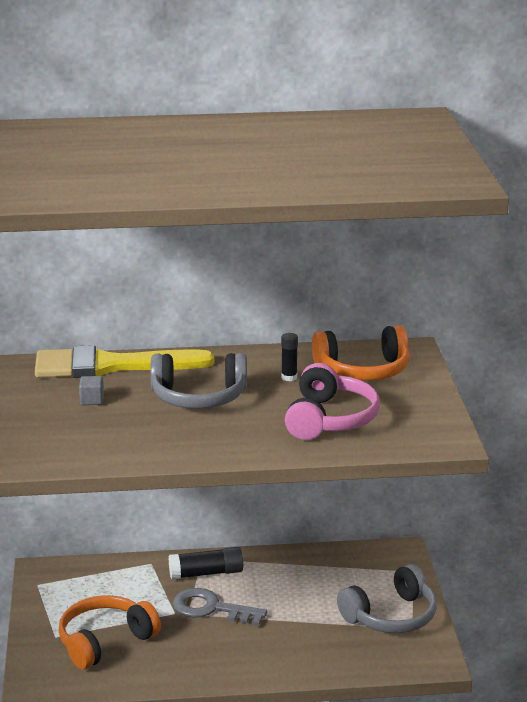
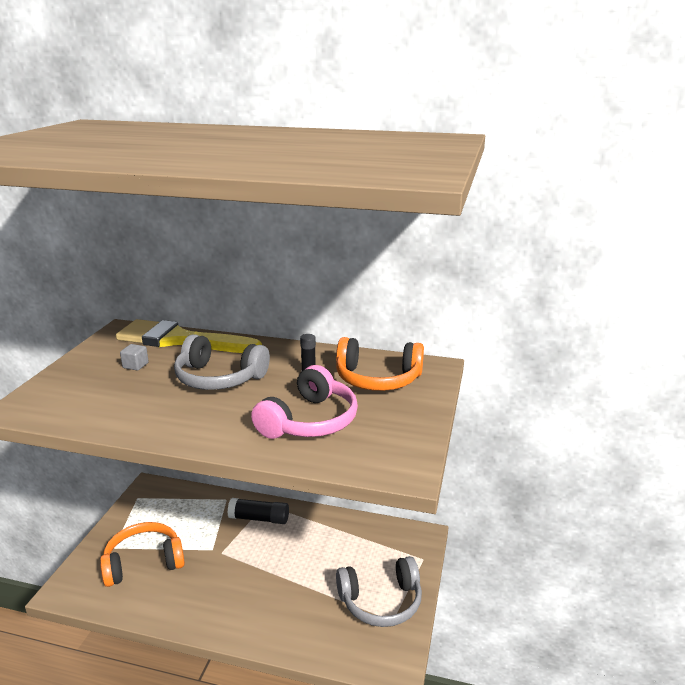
camera: 20 degrees right, 0 degrees up
(211, 608) = (241, 553): grey key -> none

